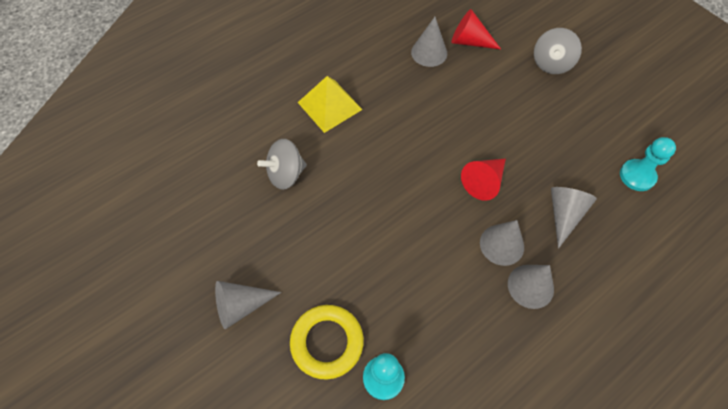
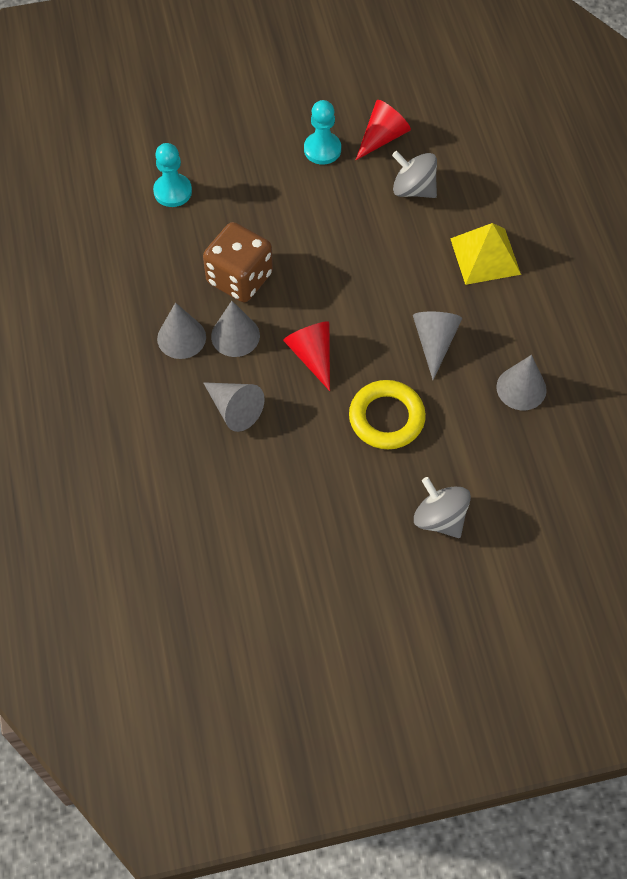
camera: 115 degrees right, 0 degrees up
(241, 306) = (293, 117): grey cone -> grey cone (434, 342)
(286, 174) = (413, 189): grey spinning top -> grey spinning top turned 60 degrees counterclockwise
(327, 342) = (225, 164): yellow ring -> yellow ring (386, 418)
(446, 267) = (239, 278): none -> brown dice
(469, 41) = (520, 443): red cone -> red cone (382, 137)
(637, 176) = (237, 511): turquoise pawn -> turquoise pawn (322, 149)

